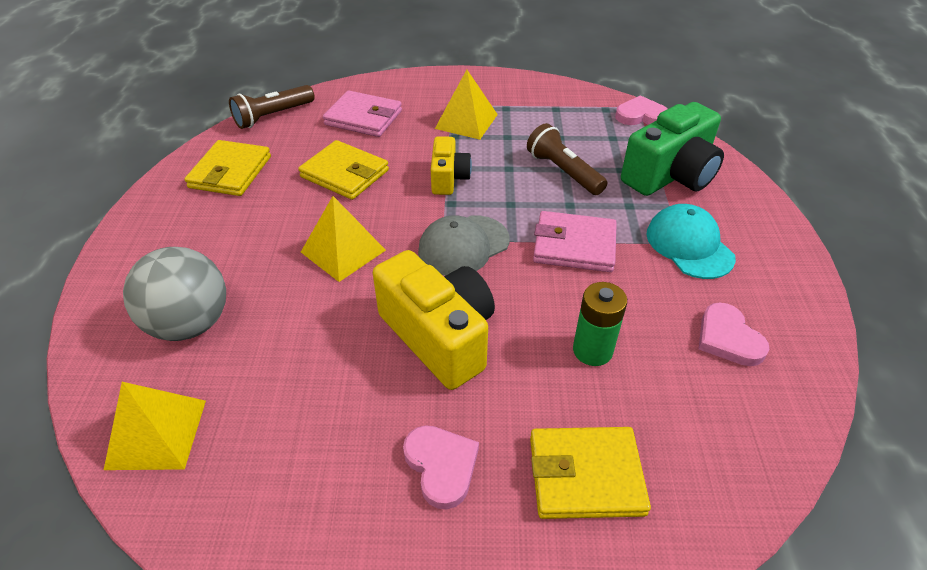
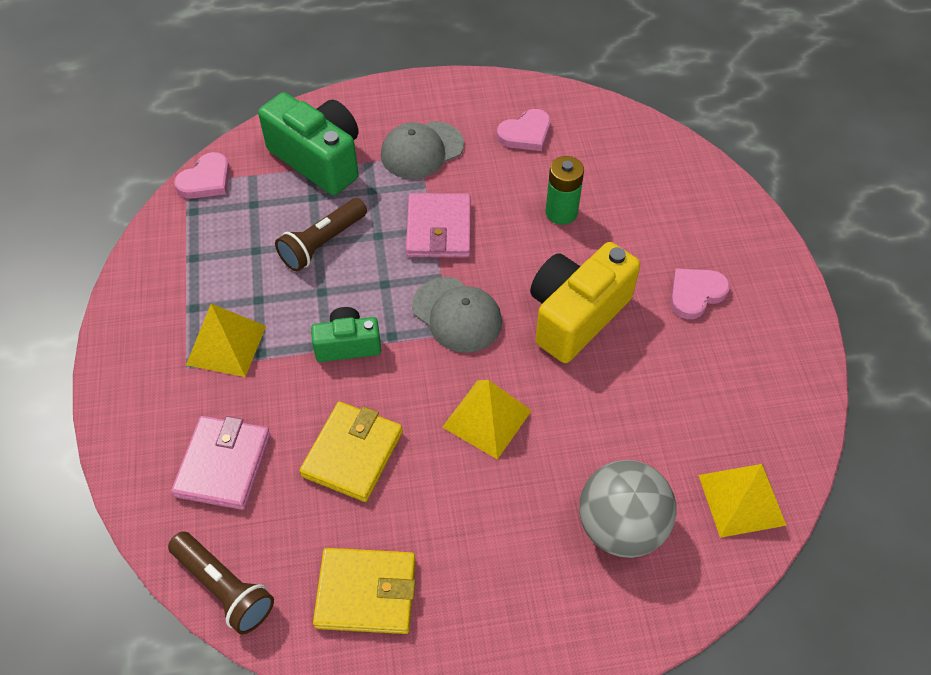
camera: 100 degrees left, 10 degrees up
(448, 178) = (348, 345): yellow camera -> green camera
(585, 475) = (672, 213): yellow wallet -> none
(641, 115) = (206, 180): pink heart -> pink heart turned 135 degrees counterclockwise
(689, 245) = (422, 150): turquoise cap -> grey cap

